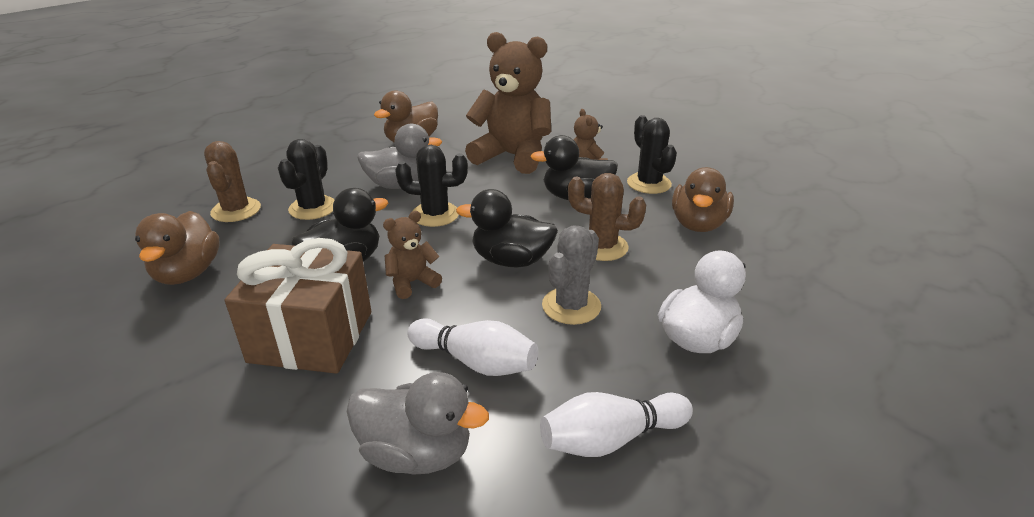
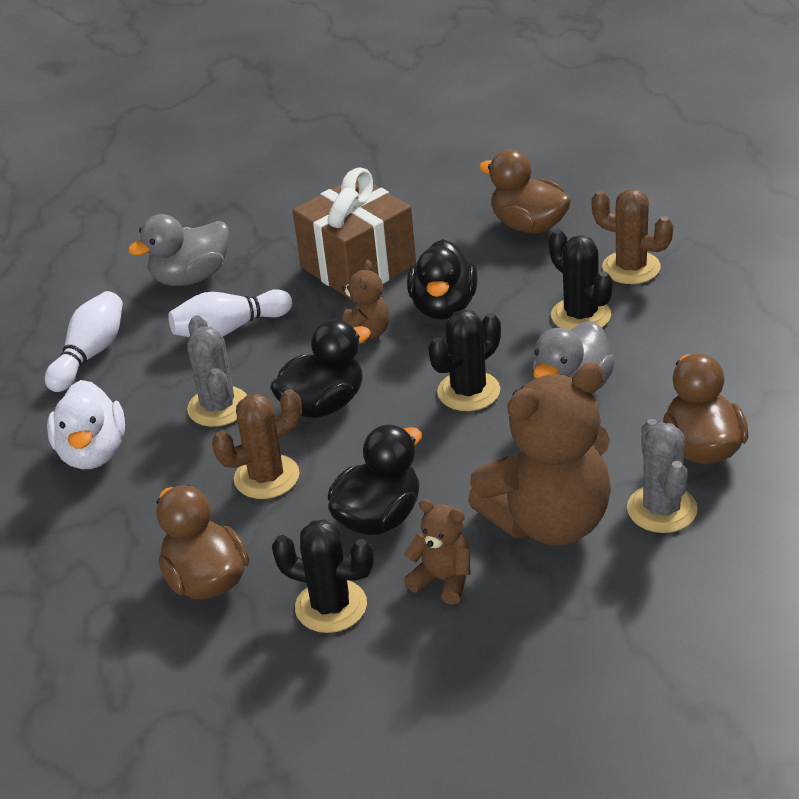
camera: 135 degrees right, 5 degrees up
(468, 137) = (662, 509): none -> grey cactus

